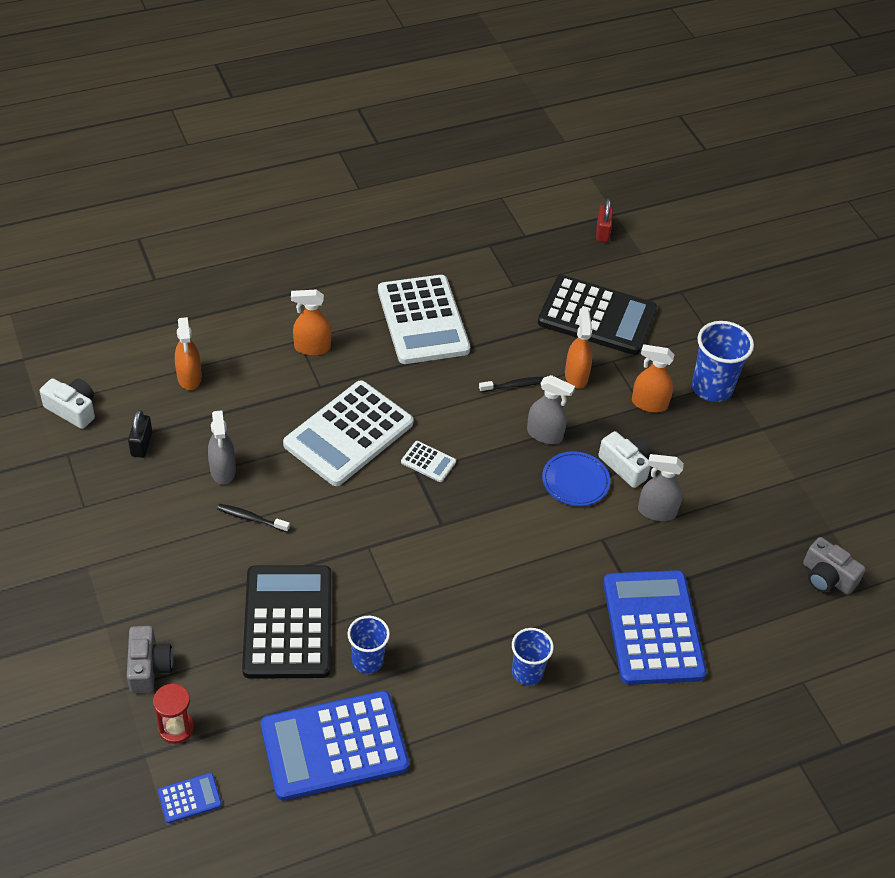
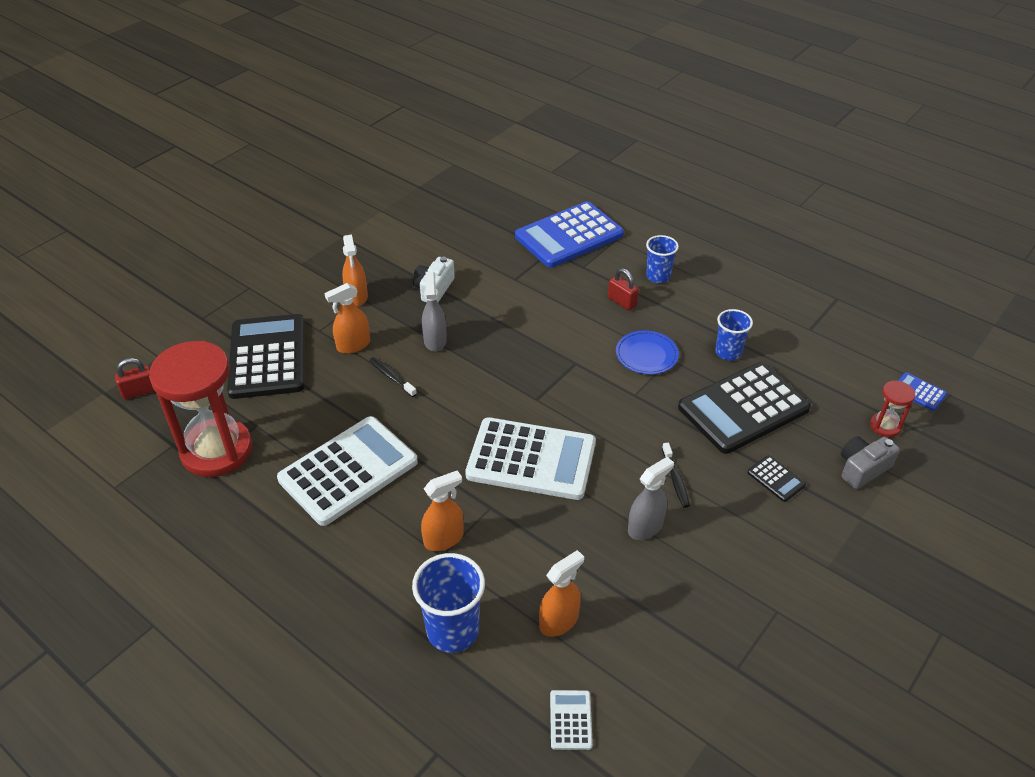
camera: 115 degrees left, 5 degrees down
(72, 409) = (683, 703): white camera -> none
(141, 444) = (672, 609): black padlock -> none
(193, 591) = (776, 479): none -> black calculator
(312, 347) = (444, 539): orange spray bottle -> orange spray bottle turned 90 degrees counterclockwise
(334, 746) = (805, 340): blue calculator -> none
(428, 462) = (520, 395): white calculator -> white calculator (570, 720)
(501, 256) = (217, 450): none -> red hourglass
(506, 613) = (622, 302): none -> red padlock
(575, 481) = (471, 309): blue plate -> blue plate (646, 355)
(656, 511) = (466, 262): grey spray bottle -> none
(712, 387) = (314, 270): blue cup -> blue cup (453, 630)
(827, 577) = (460, 180): grey camera -> none

